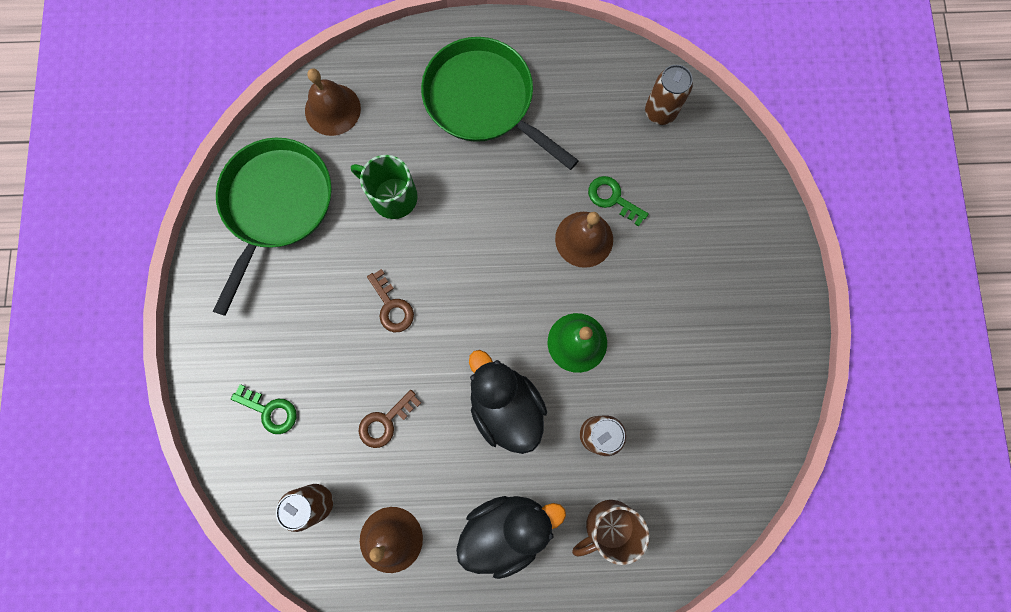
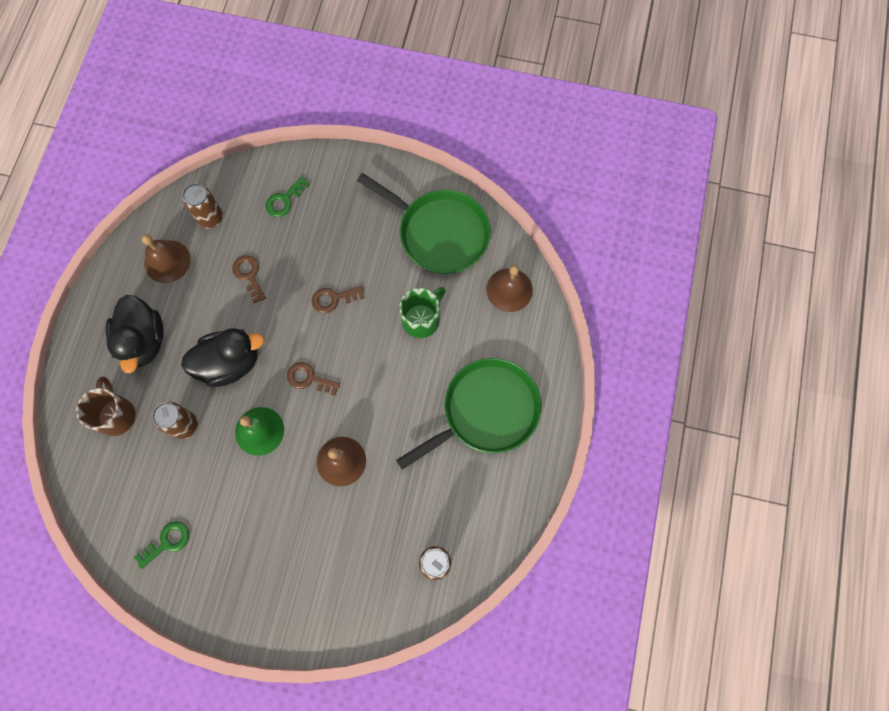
camera: 105 degrees right, 5 degrees down
(499, 304) = (309, 378): none -> brown key
(613, 198) = (368, 495): green key -> green key (167, 542)

